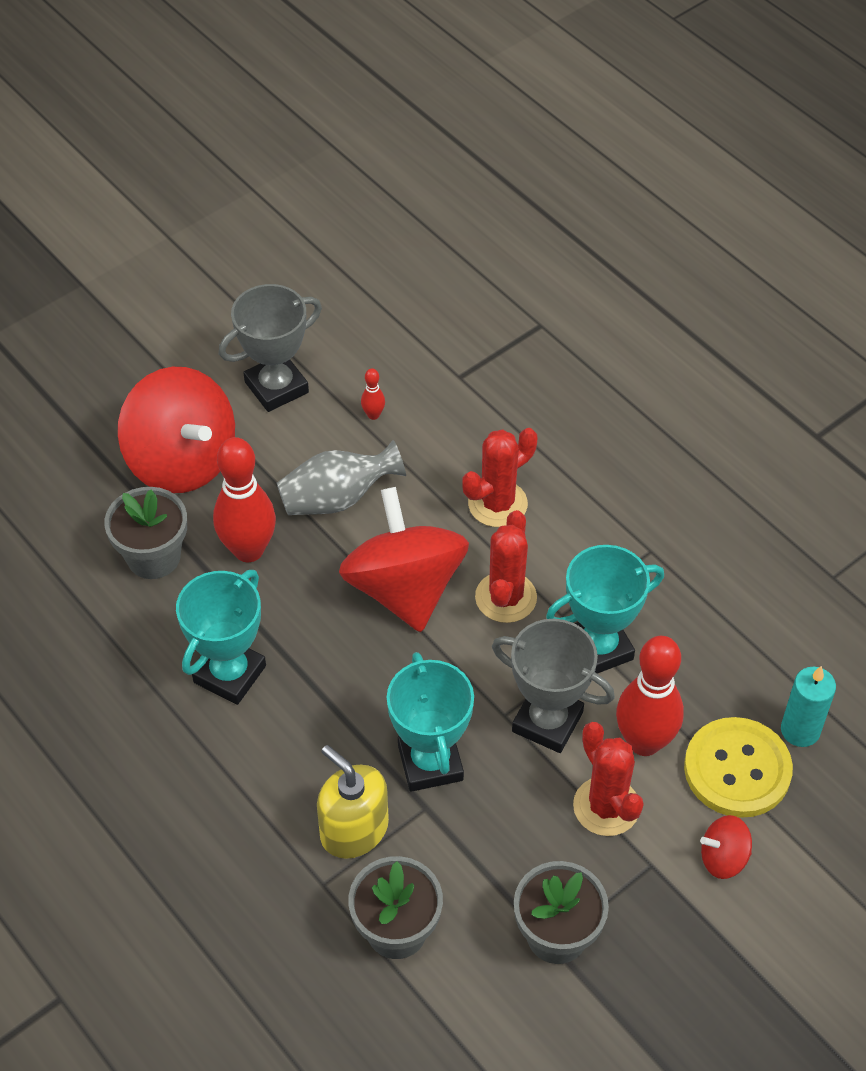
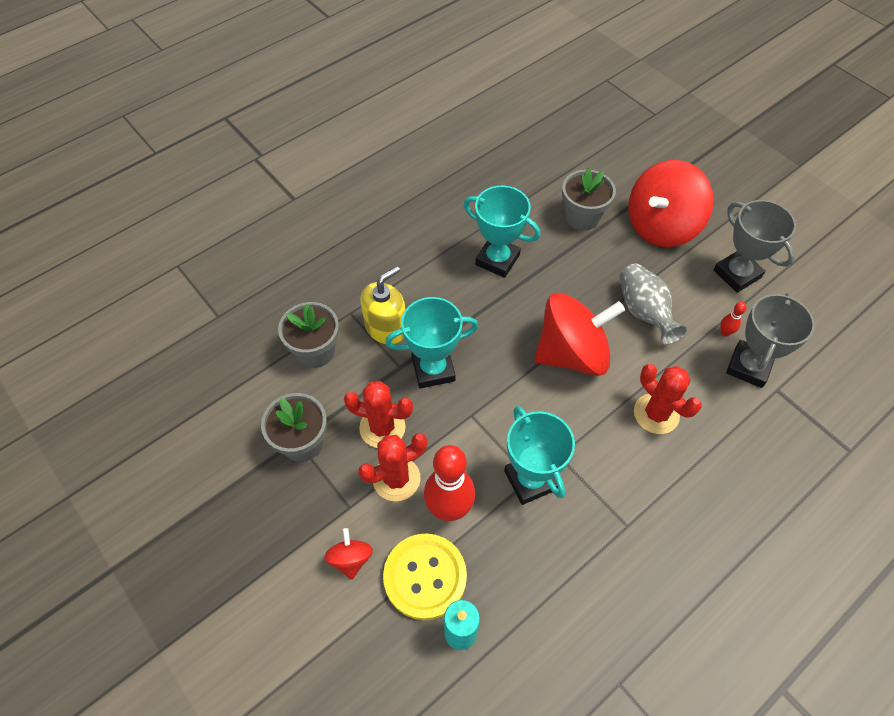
camera: 90 degrees right, 5 degrees up
(248, 550) = (593, 265): red bowling pin -> none
(505, 597) = (570, 417): red cactus -> red cactus (382, 427)
(547, 722) = (465, 442): grey trophy -> grey trophy (748, 366)

